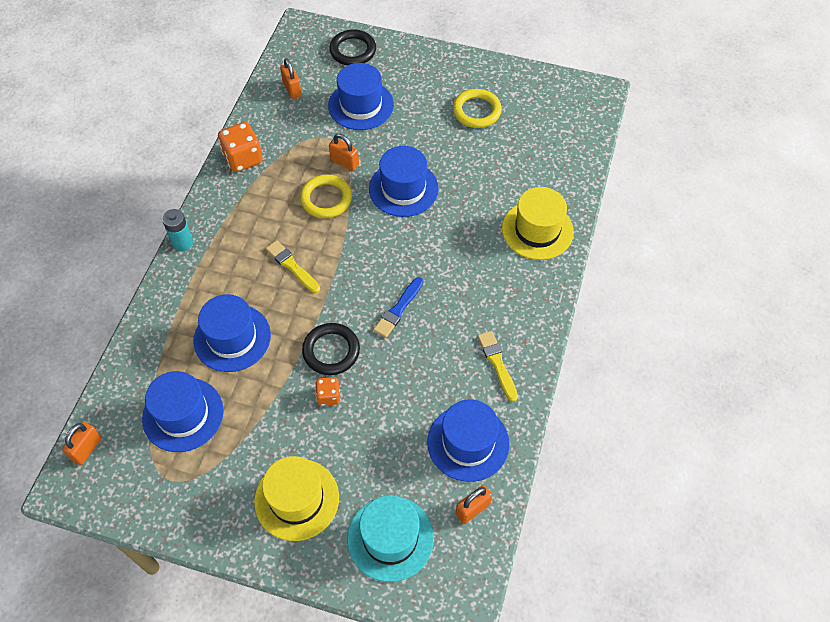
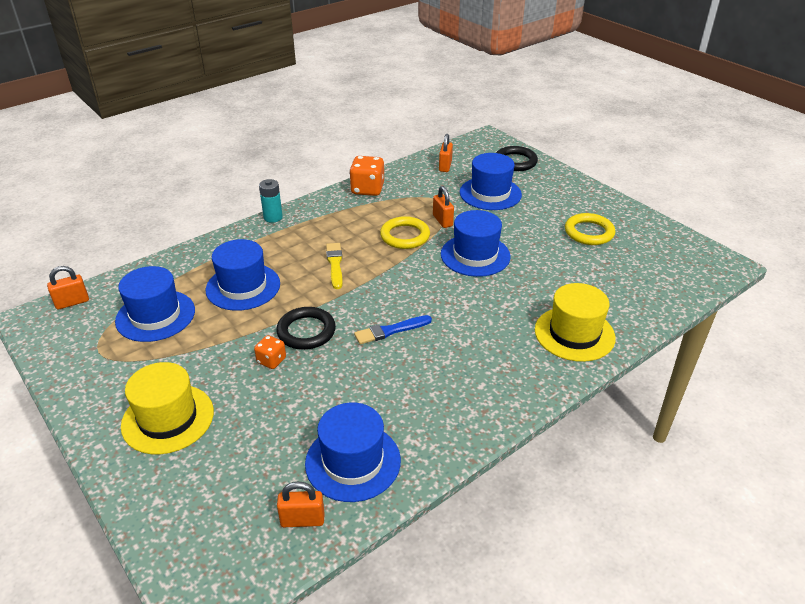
camera: 35 degrees right, 20 degrees down
(390, 538) = (207, 496): turquoise hat -> none
(497, 363) = (441, 414): yellow brush -> none

